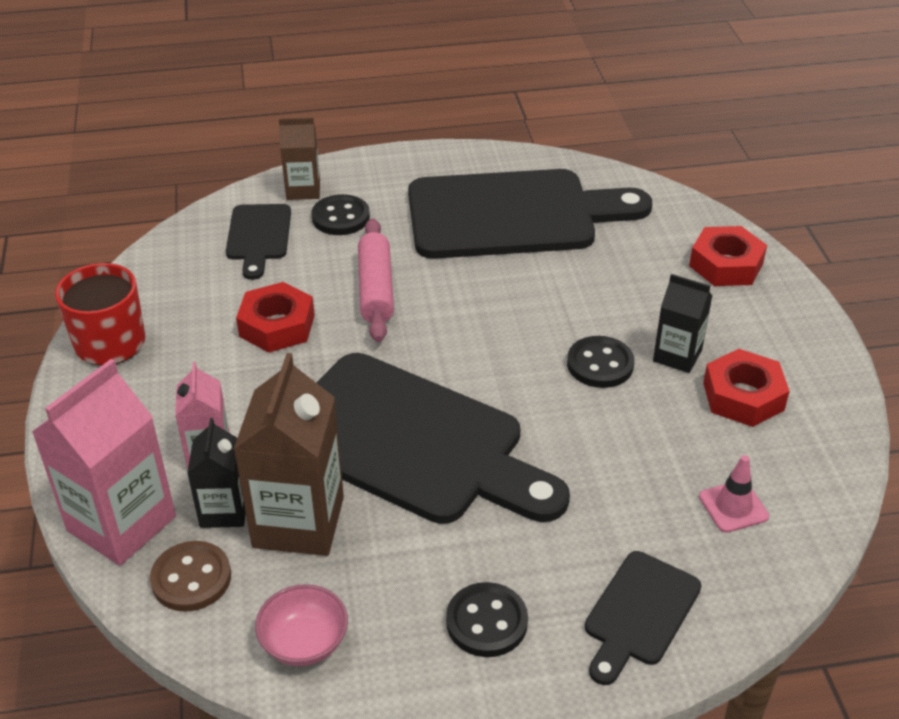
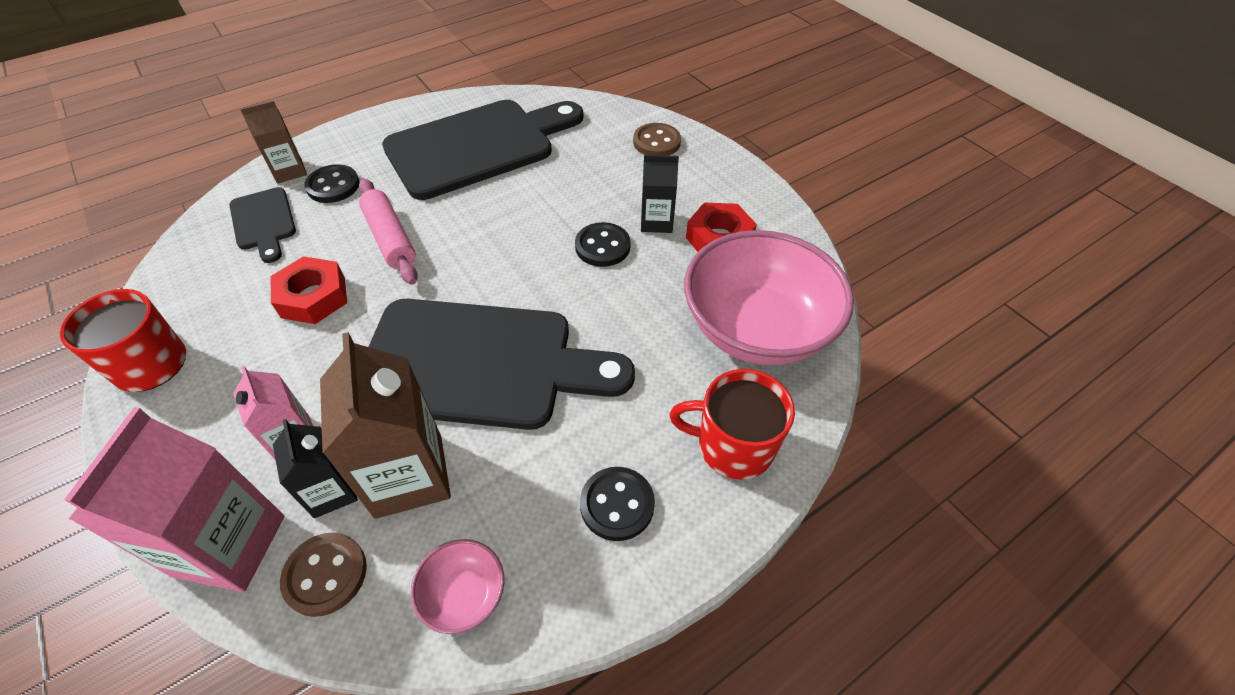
camera: 25 degrees left, 10 degrees up
(639, 613) = (733, 446): black cutting board -> red mug
(726, 264) = (656, 142): red nut -> brown button
(733, 506) = (756, 329): pink traffic cone -> pink bowl

